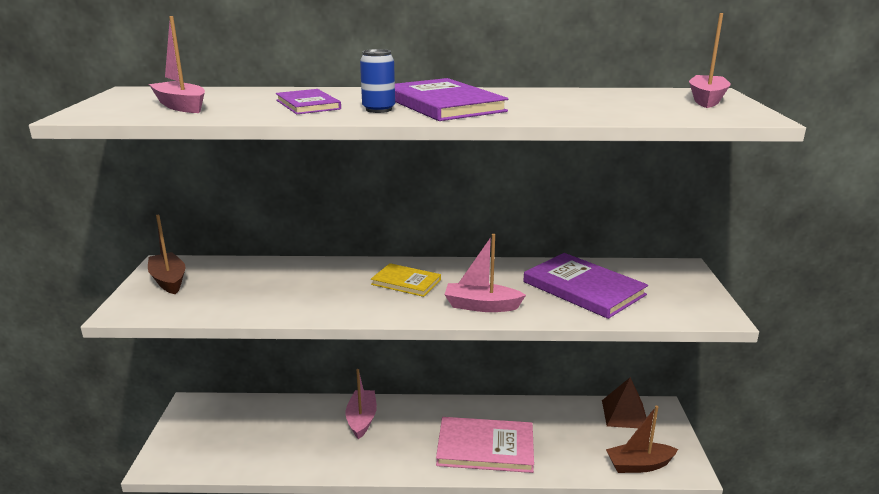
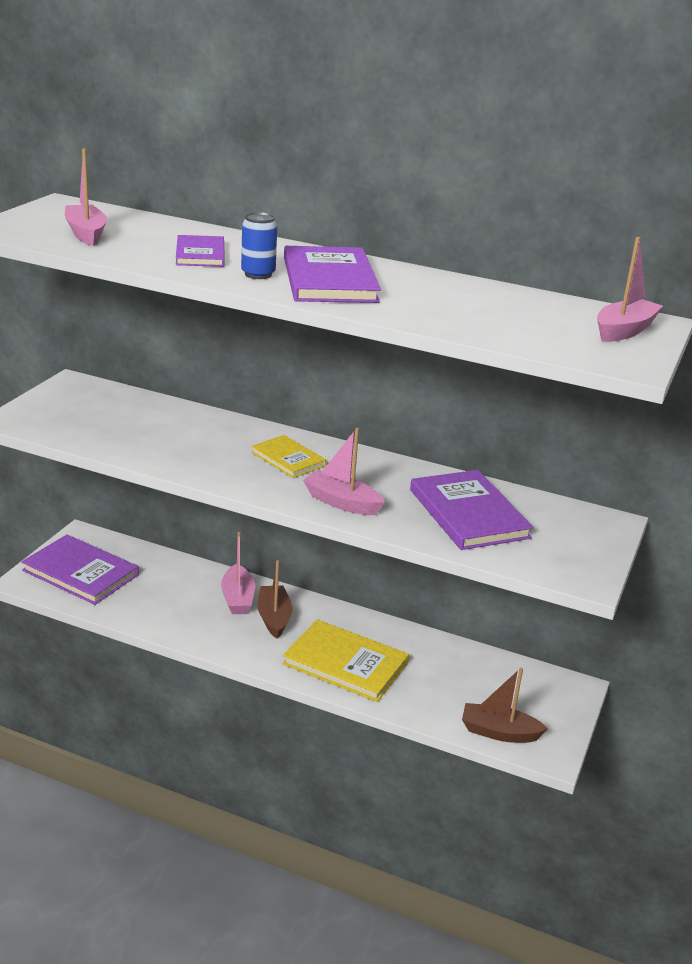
camera: 20 degrees right, 5 degrees up
(168, 280) = (67, 400): brown boat -> brown boat (274, 618)
(207, 440) = (80, 572): none -> purple book
(362, 419) = (237, 598): pink boat -> pink boat turned 150 degrees clockwise
(485, 447) = (345, 663): pink book -> yellow book
(624, 414) = (528, 680): brown pyramid -> none

